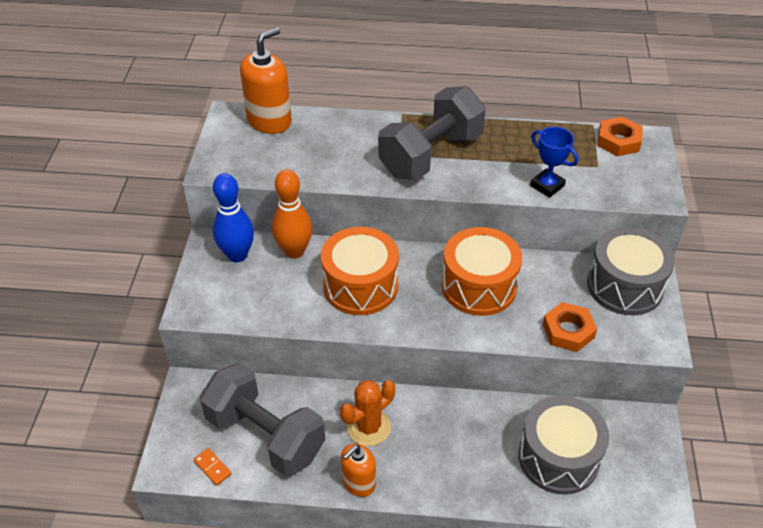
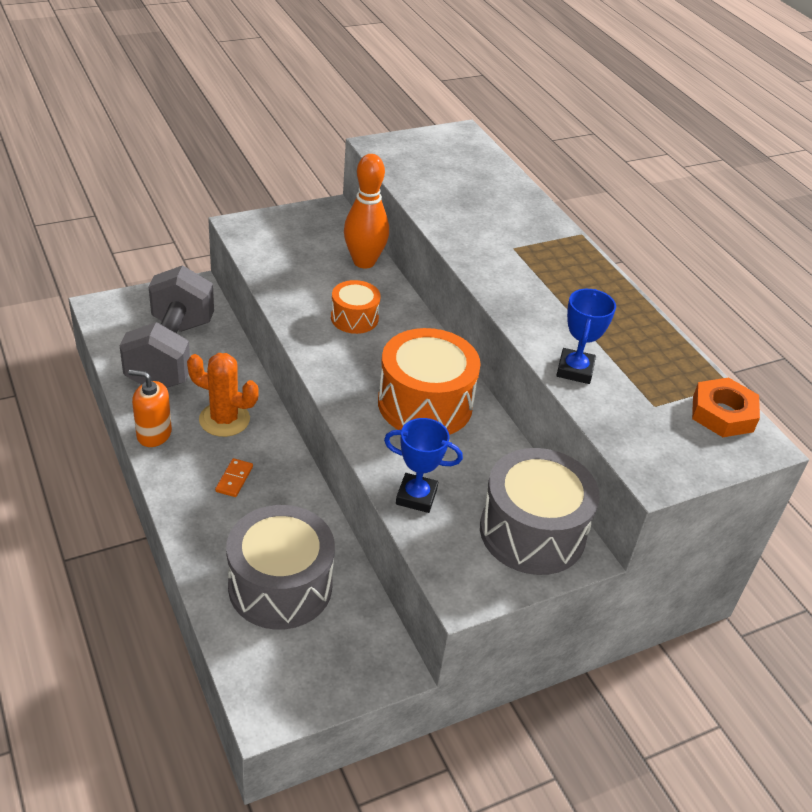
camera: 55 degrees right, 5 degrees down
(212, 467) = (116, 334): orange domino -> orange domino (234, 479)
(237, 255) = (329, 230): blue bowling pin -> none
(269, 121) = (478, 157): orange soap dispenser -> none
(360, 286) = (354, 318): orange drum -> orange drum, size x0.55
(431, 155) = (536, 270): grey dumbbell -> none
(568, 331) = (416, 496): orange nut -> blue trophy

